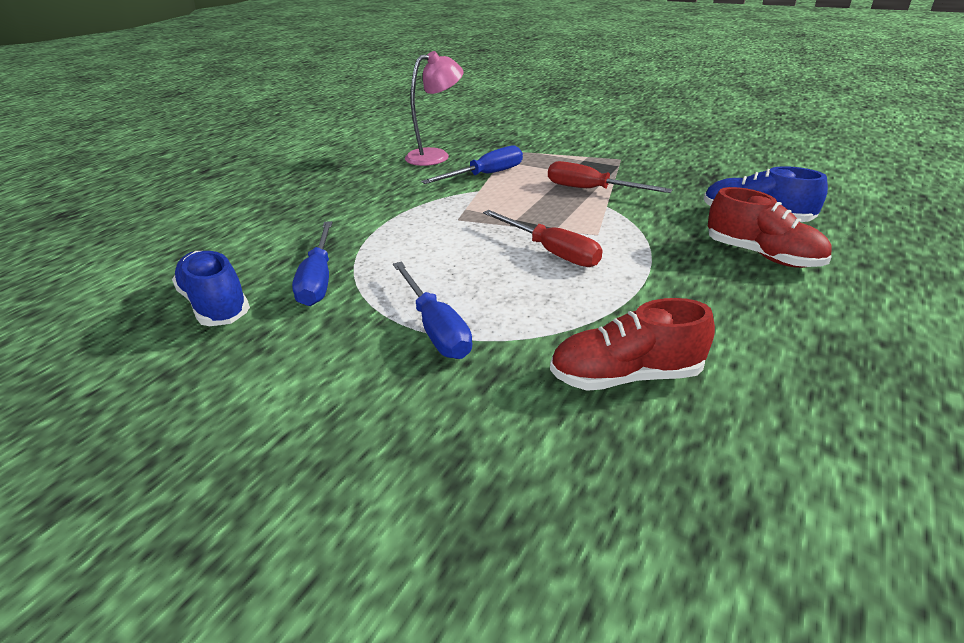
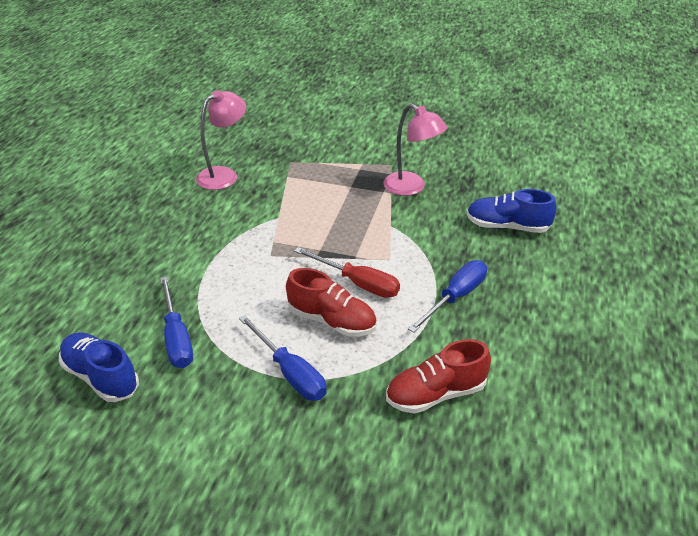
camera: 15 degrees left, 5 degrees up
(485, 175) = (278, 197): blue screwdriver -> blue screwdriver (455, 297)
(591, 190) = (374, 207): red screwdriver -> none
(639, 177) = (411, 188): none -> pink lamp
(762, 255) = (515, 267): red shoe -> red shoe (332, 321)

